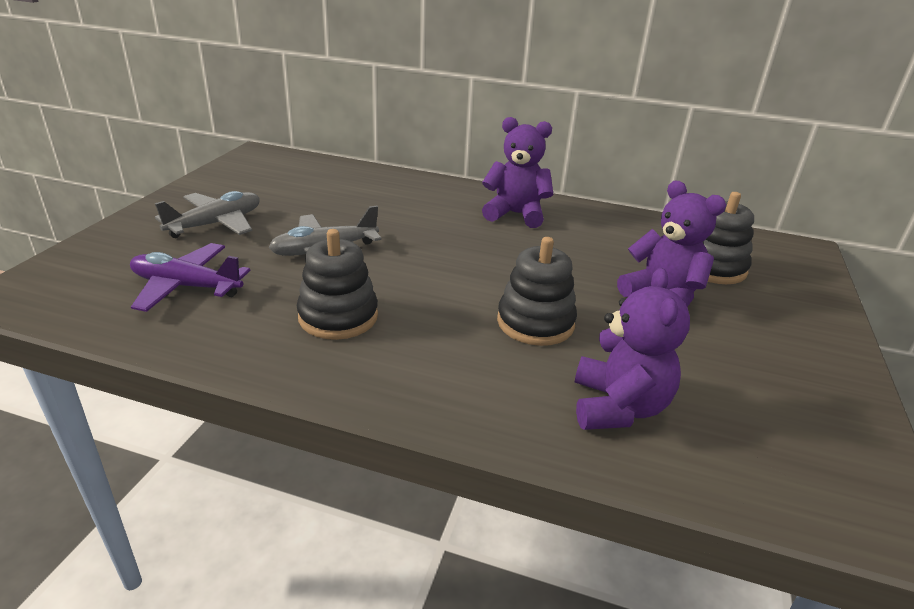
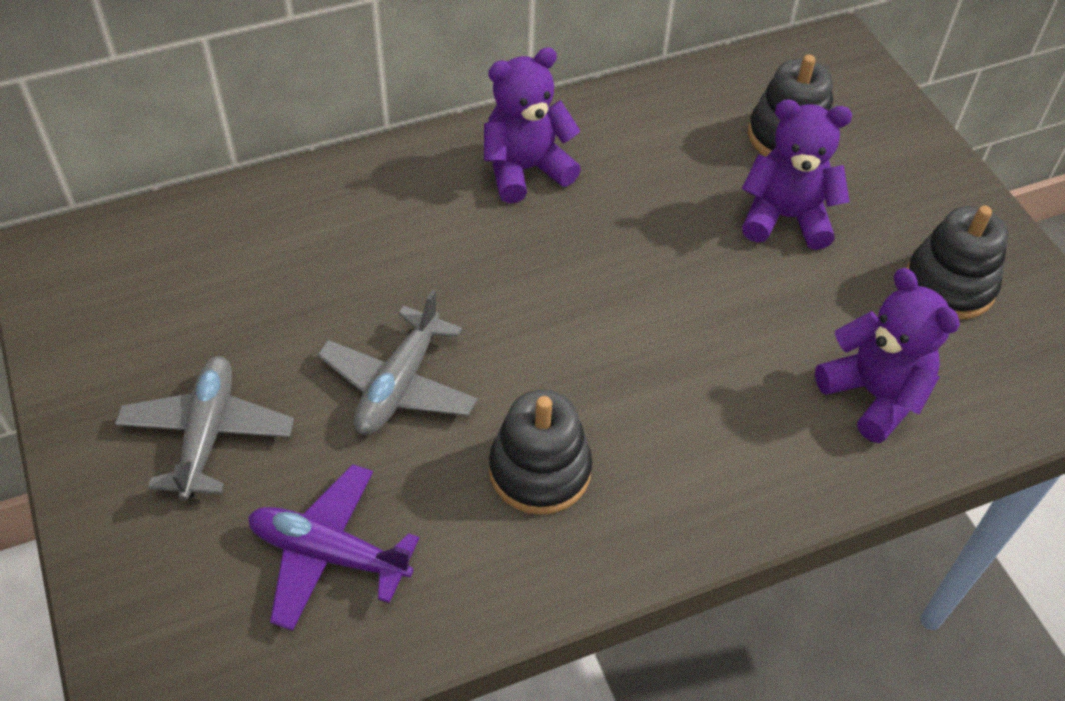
camera: 40 degrees left, 20 degrees up
(186, 286) = (329, 554): purple plane -> purple plane turned 45 degrees clockwise
(535, 323) = (718, 338): black stacking toy -> black stacking toy (949, 285)

